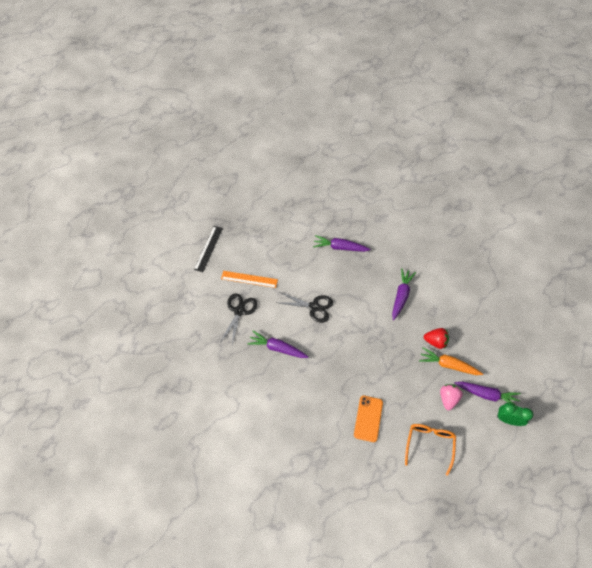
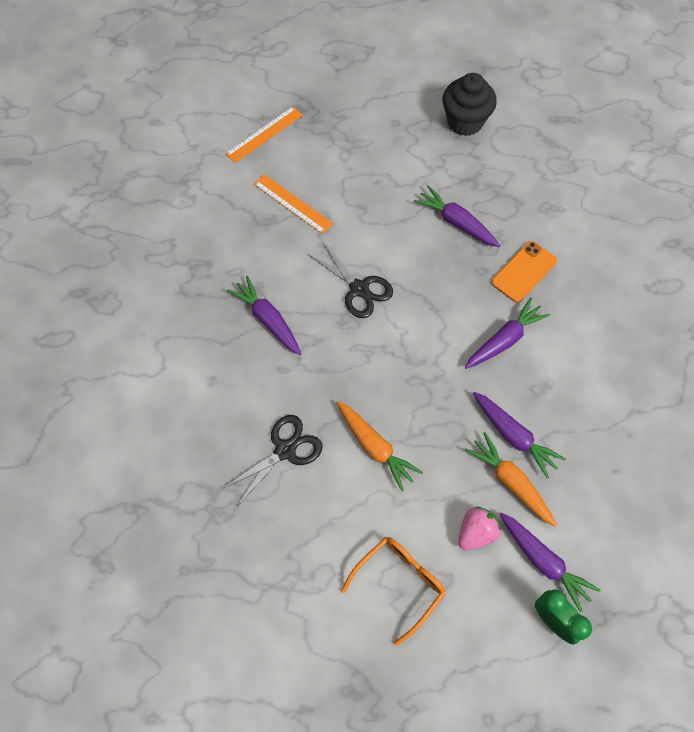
camera: 30 degrees right, 5 degrees up
(208, 248) = (264, 134): black ruler -> orange ruler
(239, 311) = (249, 241): black scissors -> black scissors (285, 450)
(310, 192) = (465, 122): none -> black cupcake
(368, 418) = (332, 491): orange phone -> orange phone (523, 272)
(374, 384) = (375, 447): none -> orange carrot
(435, 341) = (513, 436): red strawberry -> purple carrot

